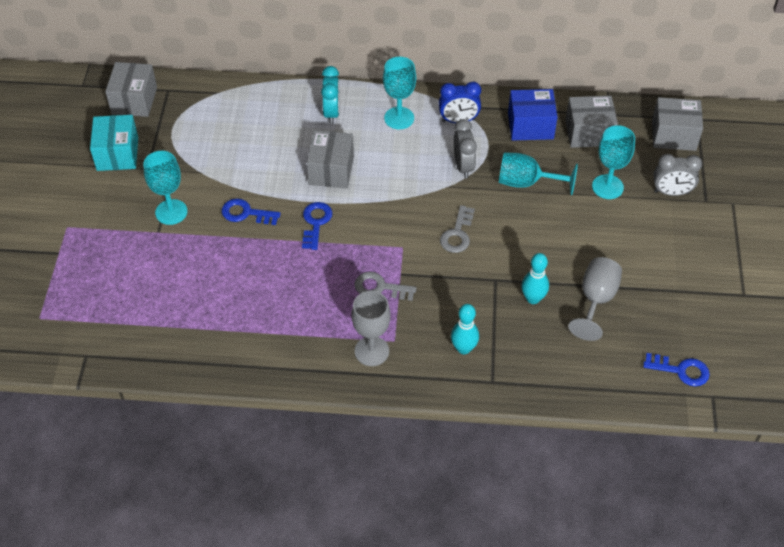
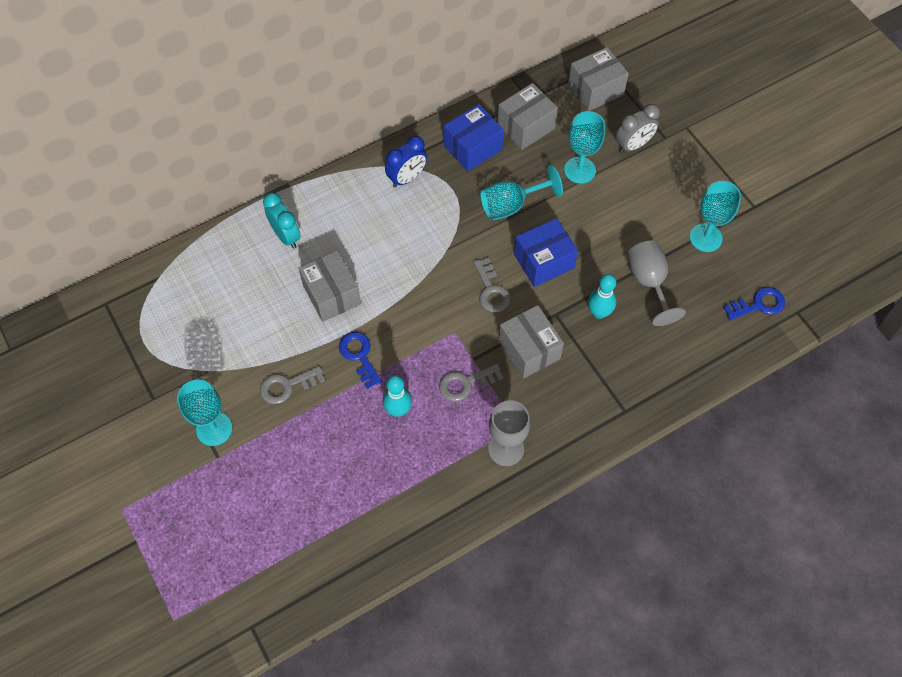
camera: 35 degrees left, 10 degrees up
(117, 154) = (109, 401): turquoise box -> none
(134, 100) = (79, 334): grey box -> grey box (529, 350)
(246, 213) = (287, 386): blue key -> grey key
(399, 118) = (352, 206): turquoise goblet -> turquoise goblet (705, 237)
(463, 166) = (446, 221): grey clock -> none
(463, 348) = (579, 395): turquoise bowling pin -> turquoise bowling pin (398, 410)
(518, 237) = (544, 261): none -> blue box

